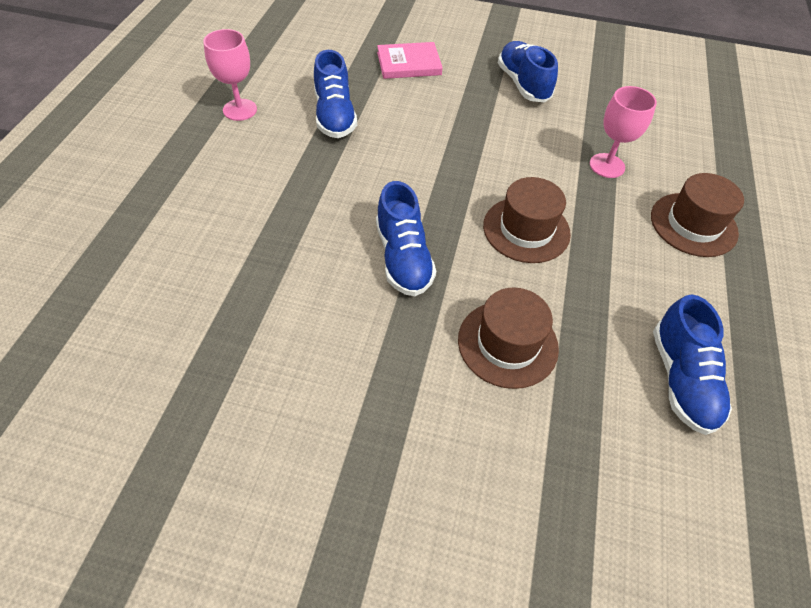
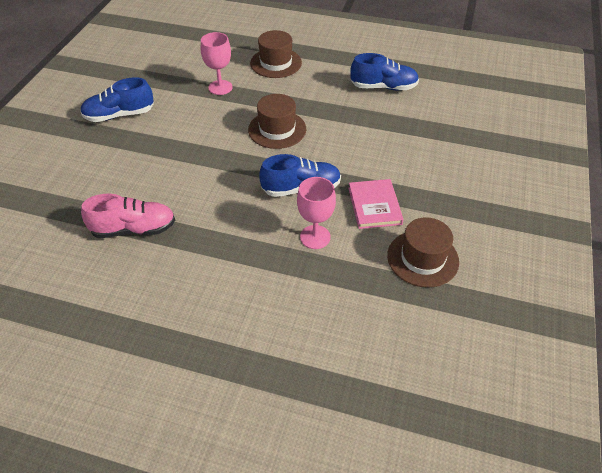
camera: 85 degrees left, 5 degrees down
(240, 110) = (108, 301): pink goblet -> pink goblet (315, 237)
(334, 115) = (134, 229): blue shoe -> pink shoe
(409, 64) = (69, 179): pink book -> pink book (374, 206)
(507, 343) = (367, 146): brown hat -> brown hat (422, 258)

